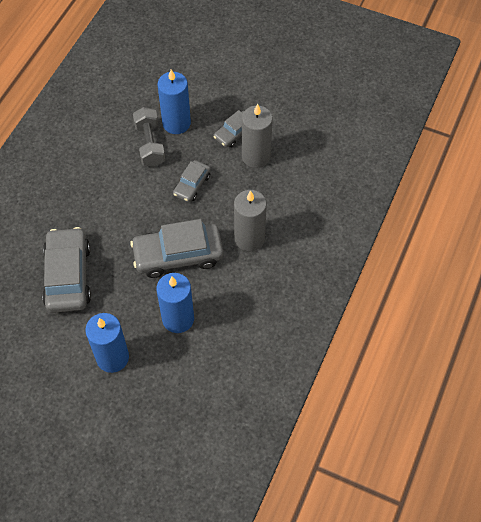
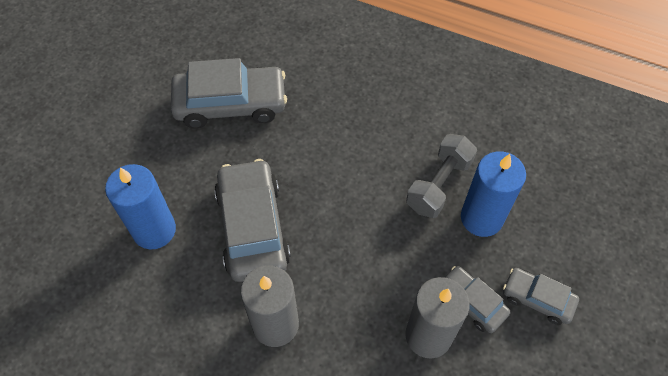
camera: 90 degrees right, 0 degrees up
(112, 357) = (111, 158): blue candle -> none
(150, 145) = (439, 184): grey dumbbell -> grey dumbbell turned 45 degrees counterclockwise
(192, 185) = (370, 242): grey car -> grey car (537, 299)

